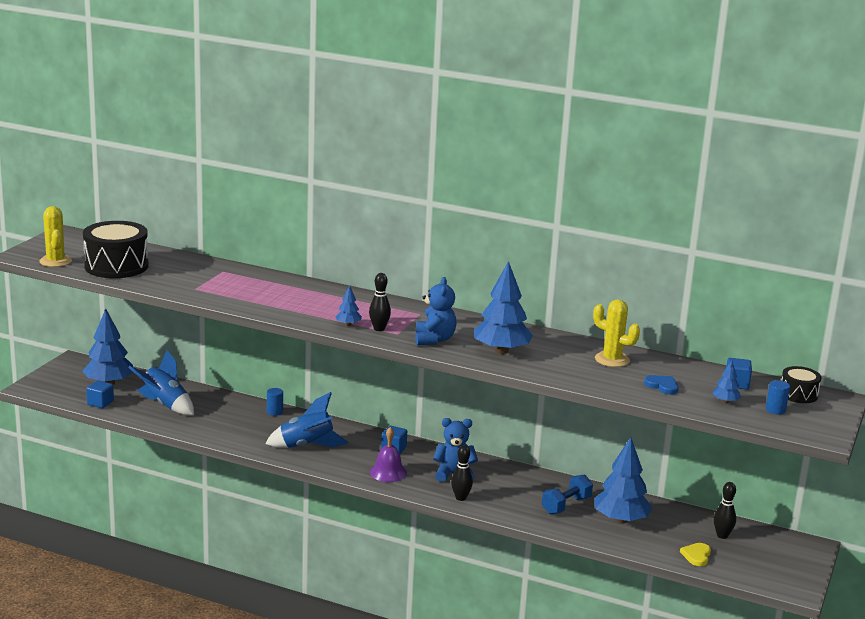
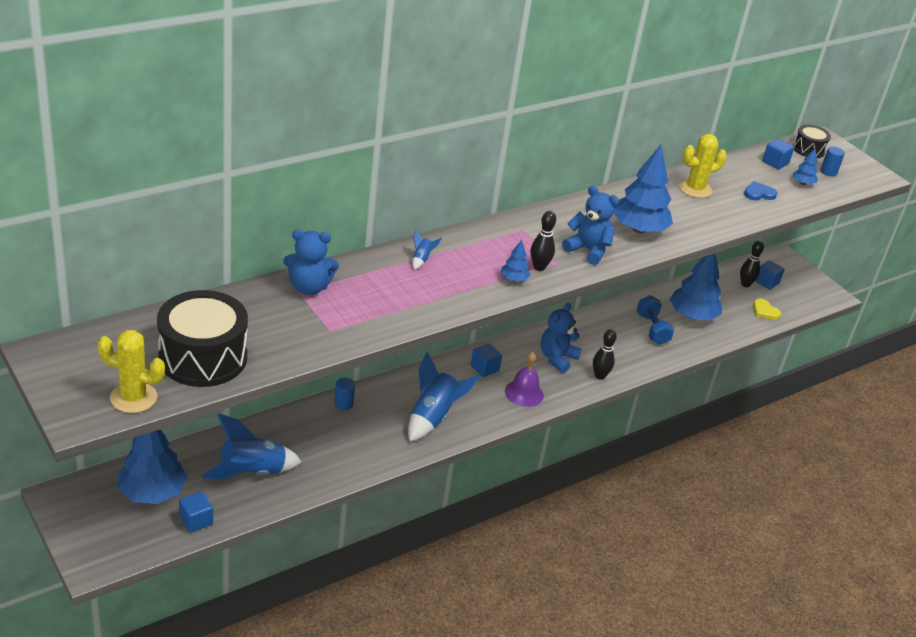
camera: 60 degrees left, 15 degrees up
(231, 272) = (309, 287): none -> blue teddy bear
(320, 293) = (421, 259): none -> blue rocket
(747, 546) = (766, 282): none -> blue cube

